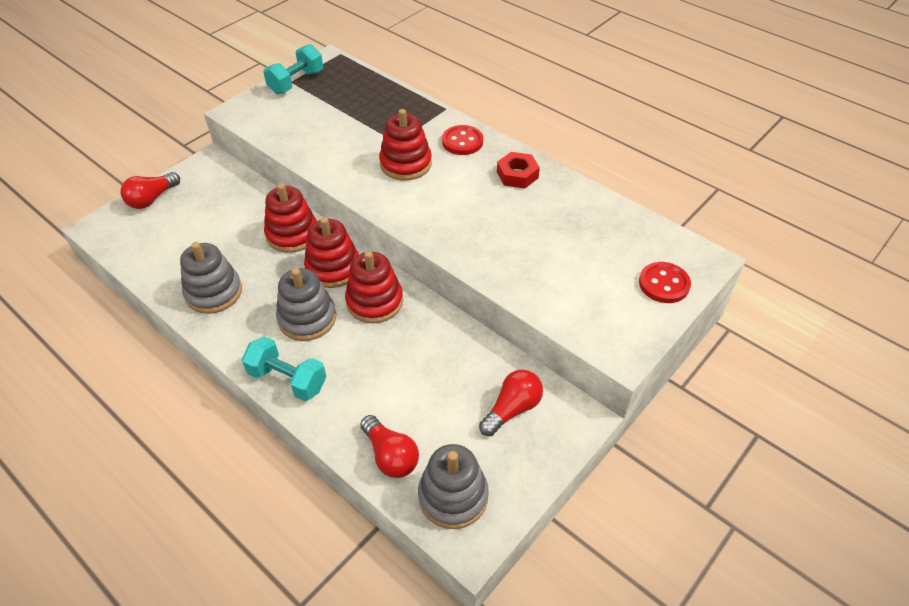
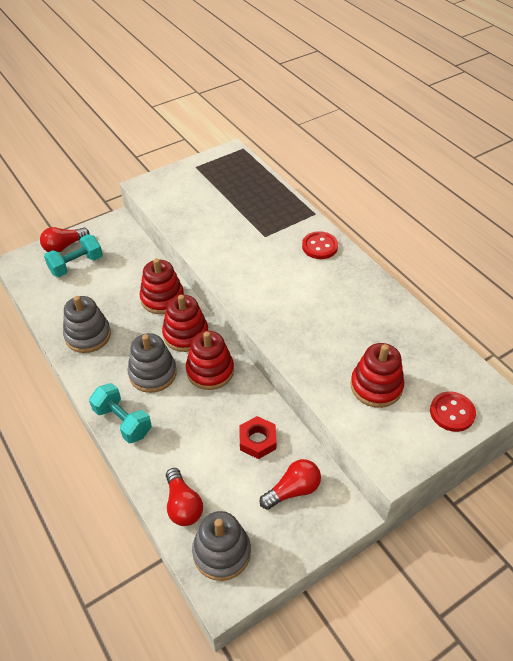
camera: 15 degrees right, 0 degrees up
(296, 82) = (199, 168): turquoise dumbbell -> turquoise dumbbell (76, 265)
(406, 164) = (266, 258): red stacking toy -> red stacking toy (376, 386)
(517, 175) = (357, 286): red nut -> red nut (257, 440)

